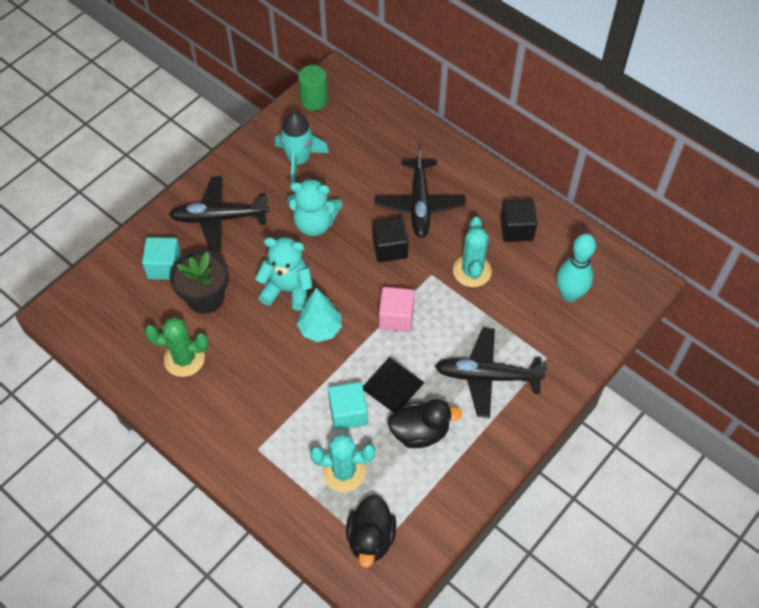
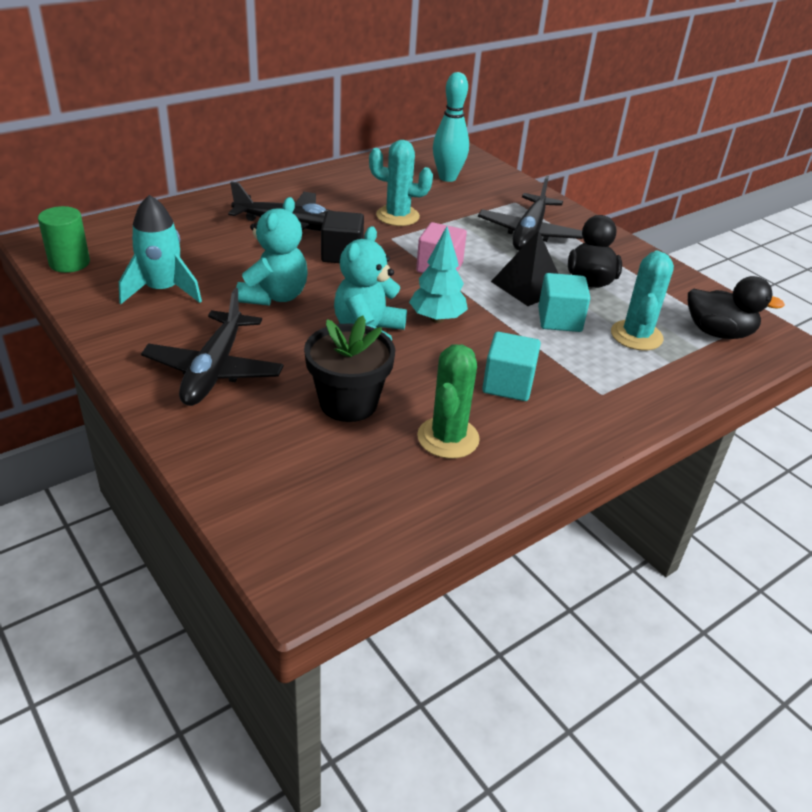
camera: 80 degrees left, 20 degrees down
(164, 267) = (273, 435): turquoise cube -> turquoise cube (508, 384)
(516, 229) = (357, 185): black cube -> none

